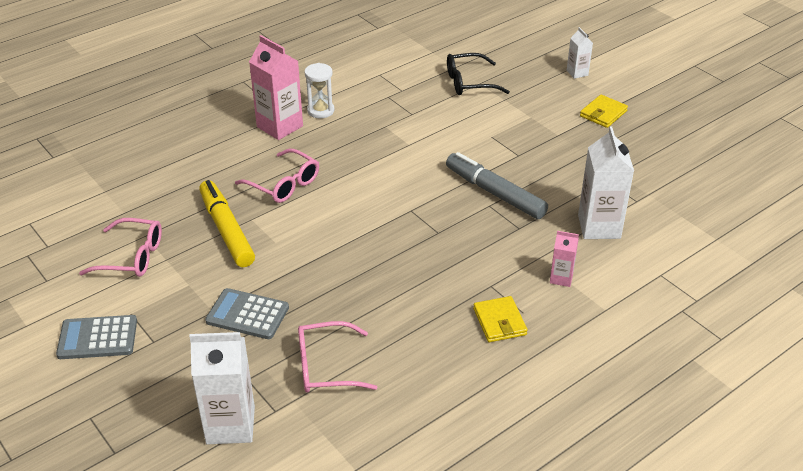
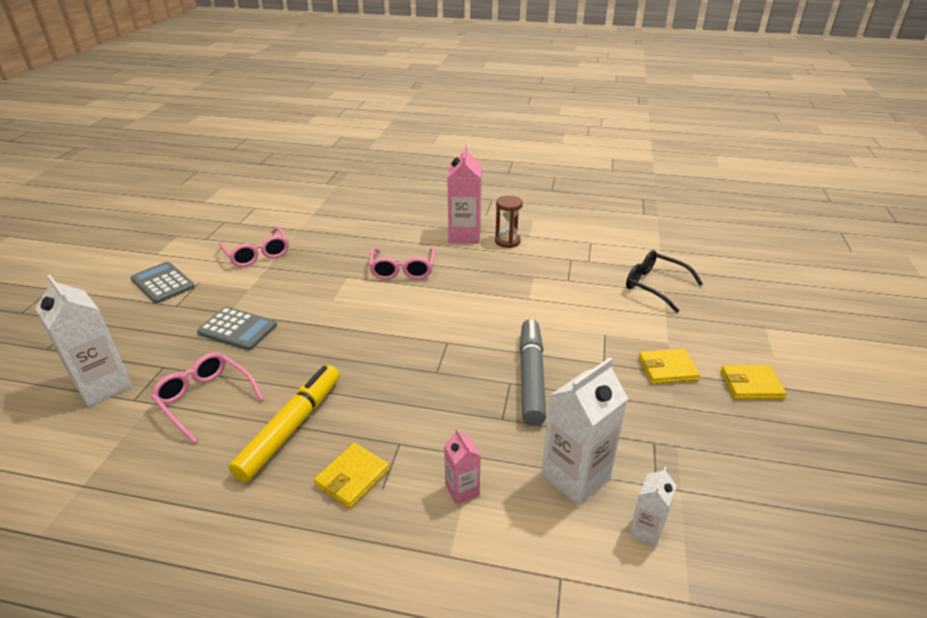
camera: 50 degrees right, 5 degrees down
(226, 230) = (323, 273): yellow marker -> yellow marker (291, 428)
(247, 314) = (237, 329): grey calculator -> grey calculator turned 135 degrees clockwise
(320, 111) = (507, 241): white hourglass -> brown hourglass
(554, 134) = (667, 369): none -> yellow wallet
(577, 73) = (779, 336): white carton -> white carton (646, 529)

